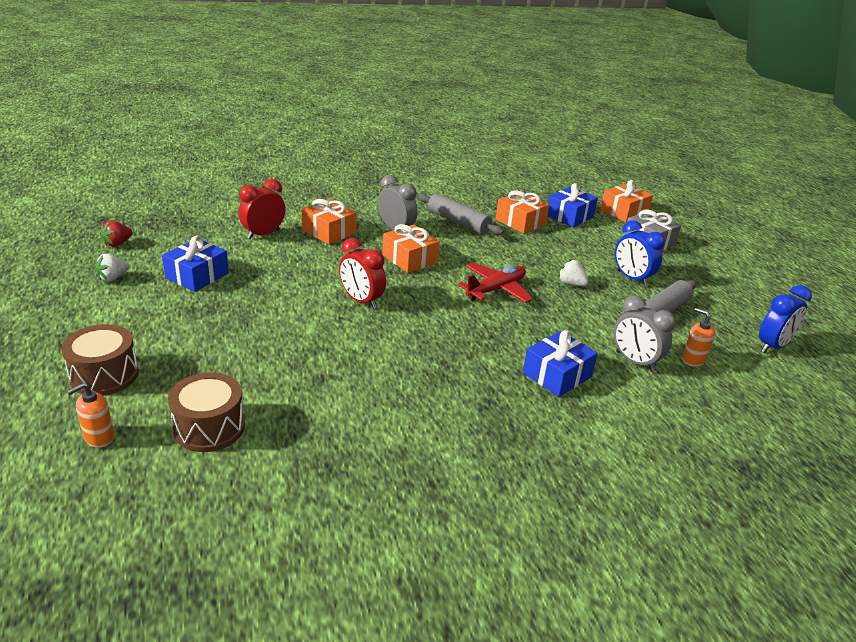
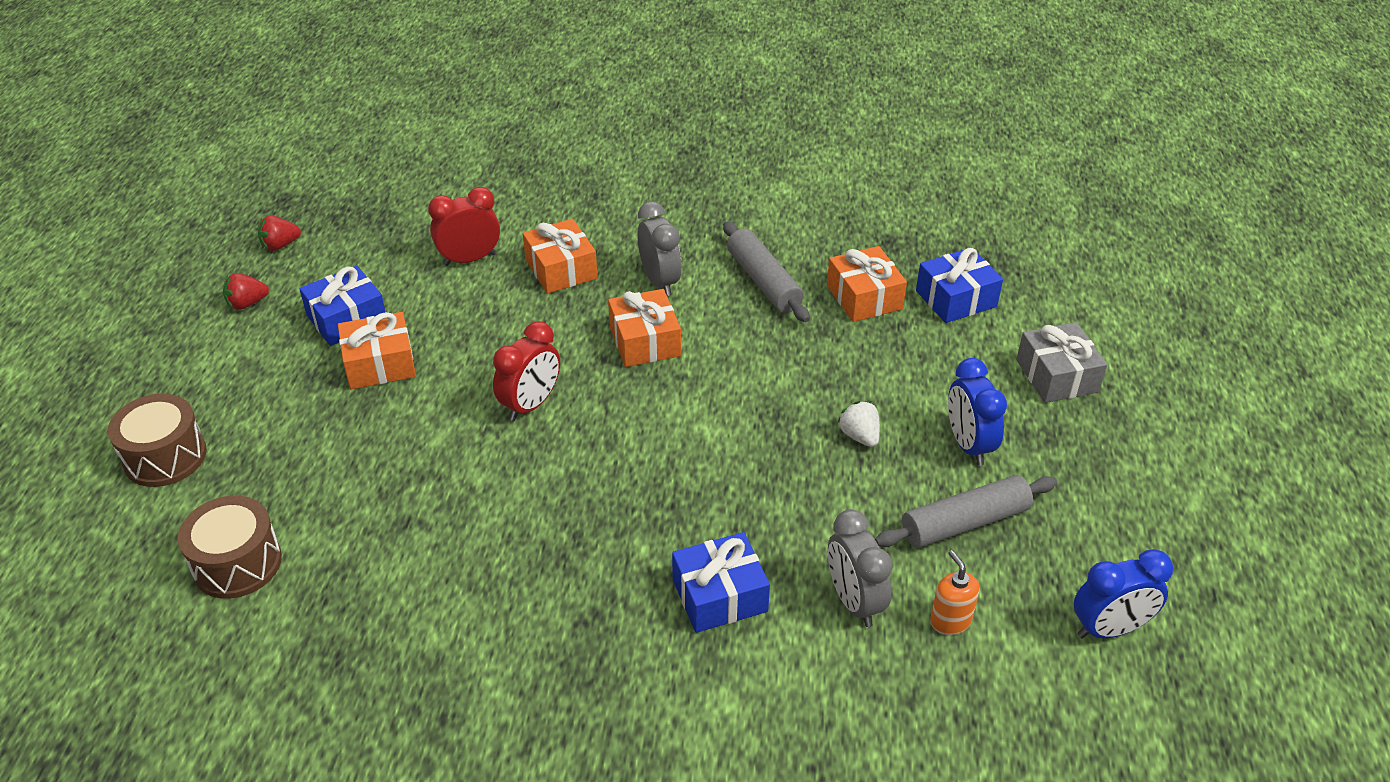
camera: 25 degrees right, 10 degrees up
(99, 437) = (117, 546): orange soap dispenser -> none
(113, 278) = (247, 304): white strawberry -> red strawberry
(361, 301) = (531, 405): red clock -> red clock turned 120 degrees counterclockwise
(496, 290) = (734, 424): red plane -> none
(624, 212) = (1060, 305): orange gift -> orange gift (380, 364)

